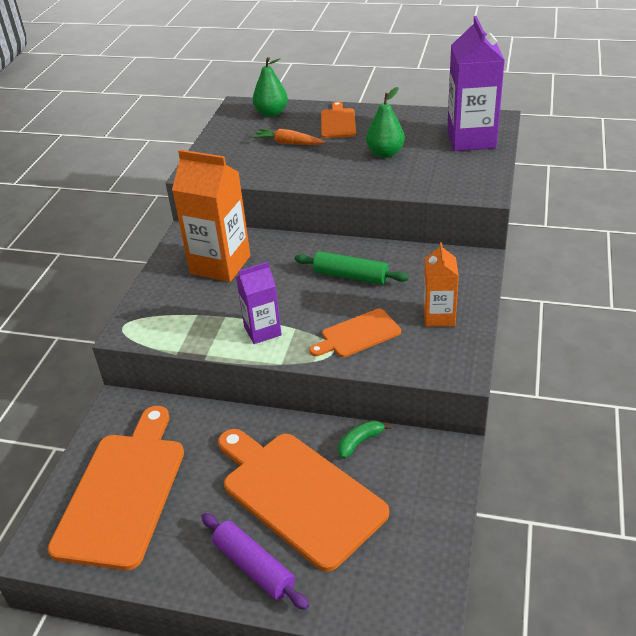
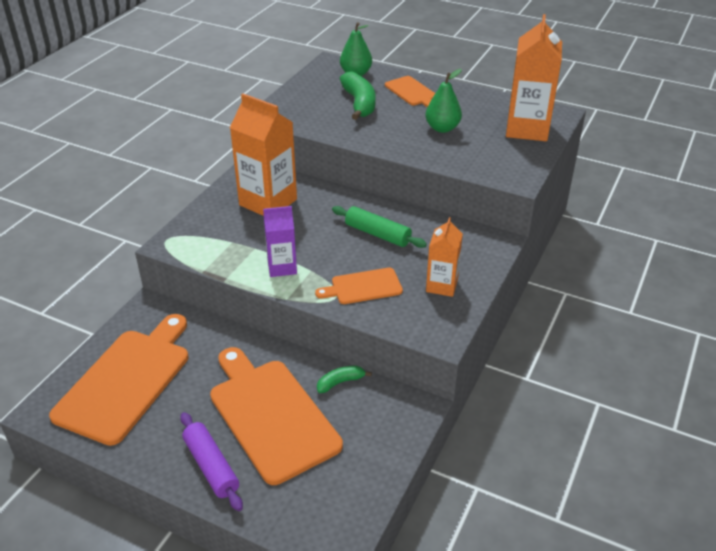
camera: 10 degrees right, 0 degrees up
(288, 143) = (359, 103): orange carrot -> green banana
(338, 122) = (412, 92): orange cutting board -> orange cutting board turned 135 degrees clockwise
(471, 139) = (527, 129): purple carton -> orange carton

